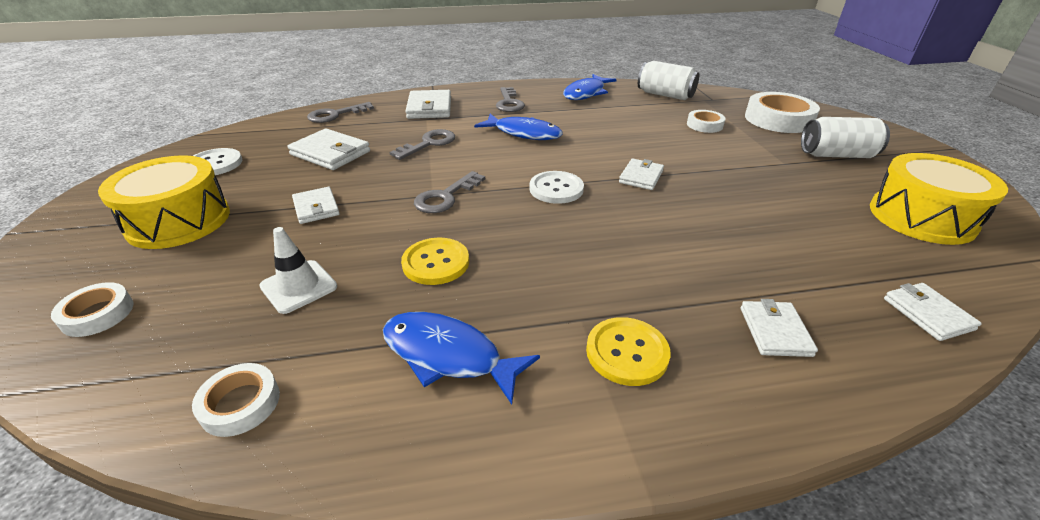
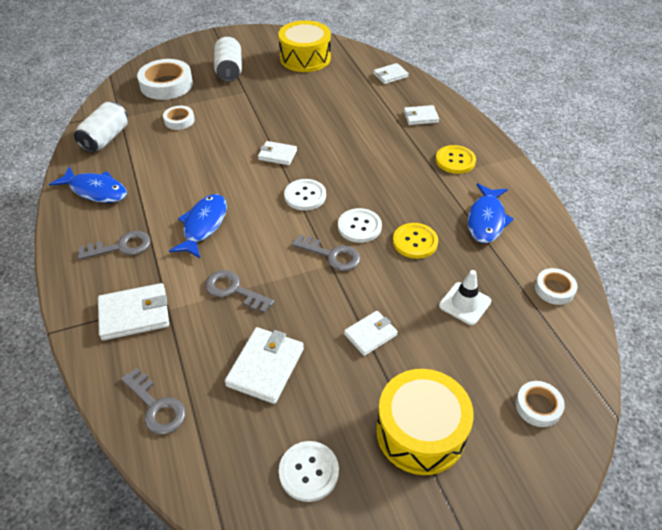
camera: 100 degrees left, 10 degrees up
(485, 221) = (359, 226): none -> white button

